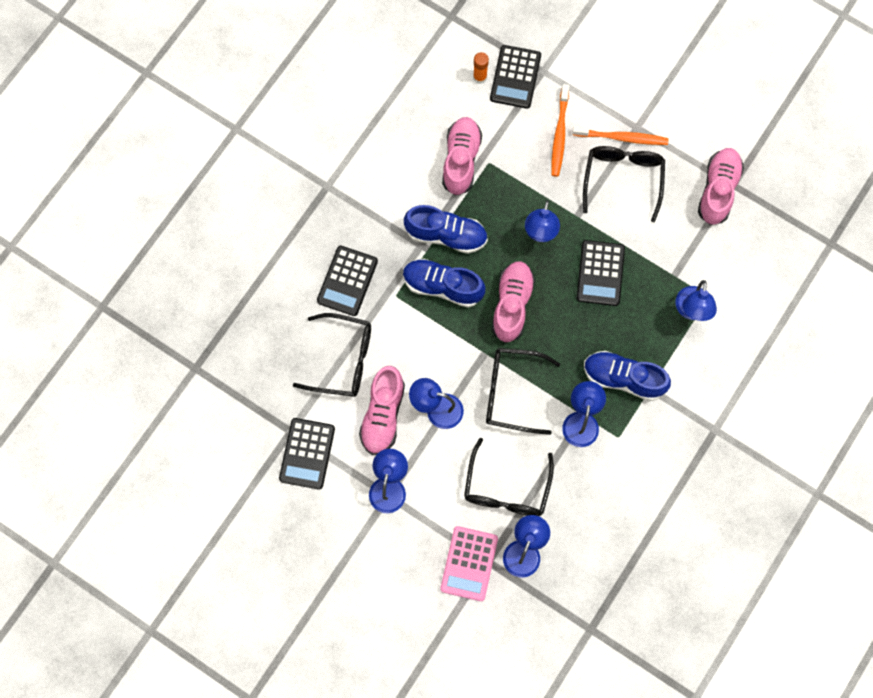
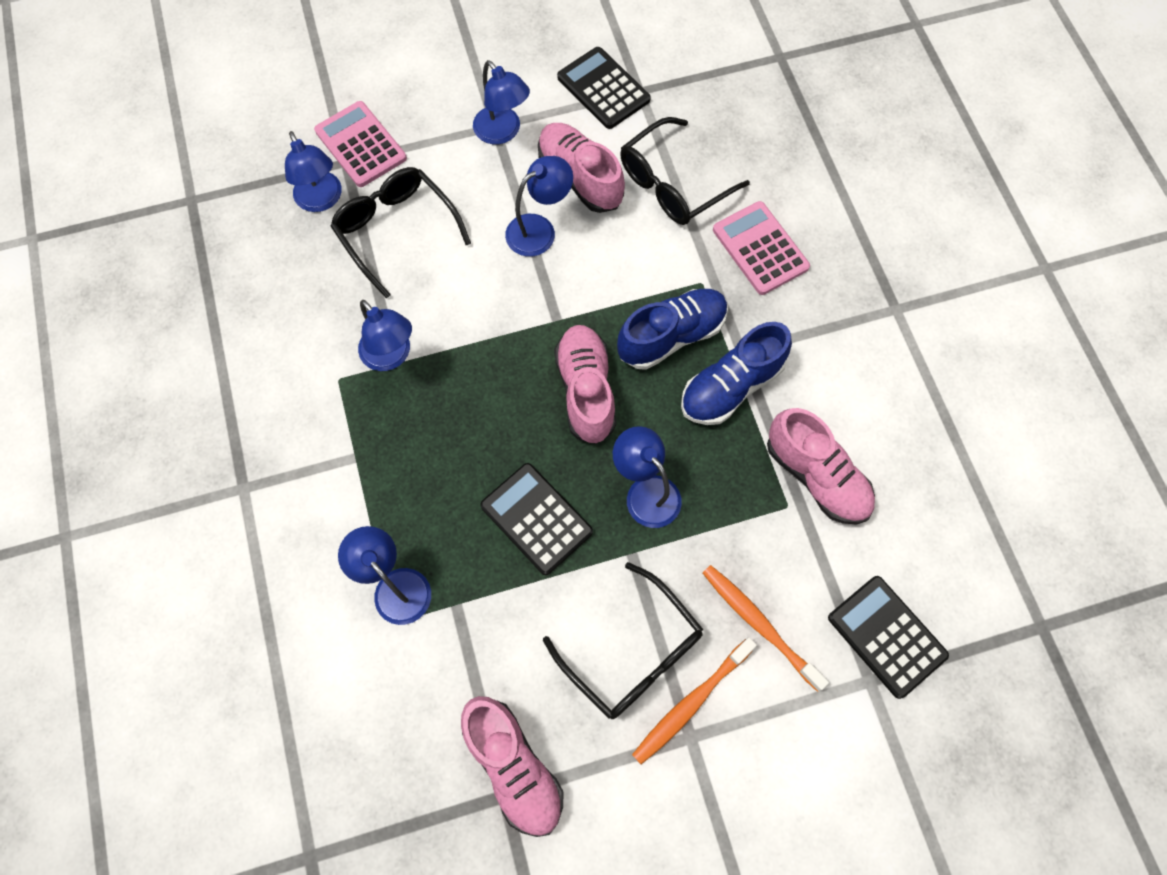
camera: 130 degrees right, 5 degrees down
(347, 281) = (760, 248): black calculator -> pink calculator
(480, 77) = (919, 590): orange glue stick -> none
(512, 305) = (586, 390): pink shoe -> pink shoe turned 150 degrees counterclockwise
(512, 393) = (487, 313): black glasses -> none
(623, 378) = (393, 438): blue shoe -> none

